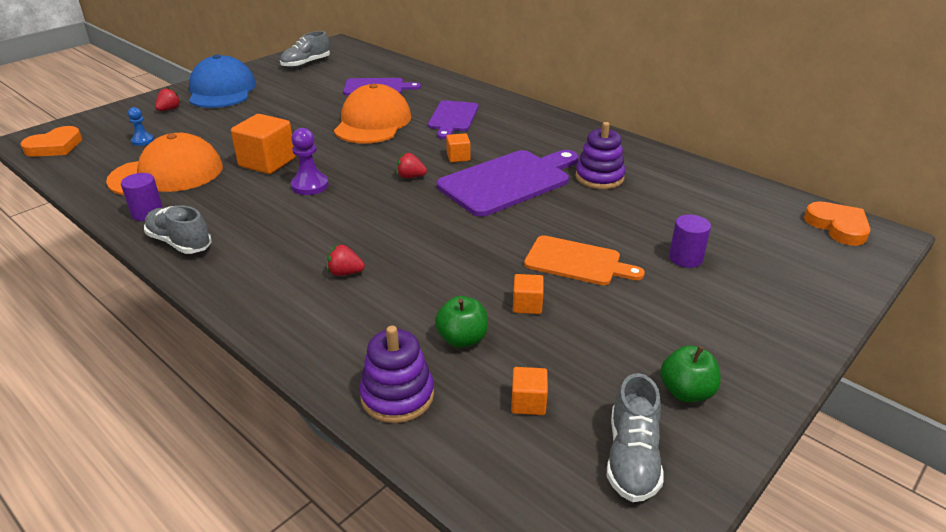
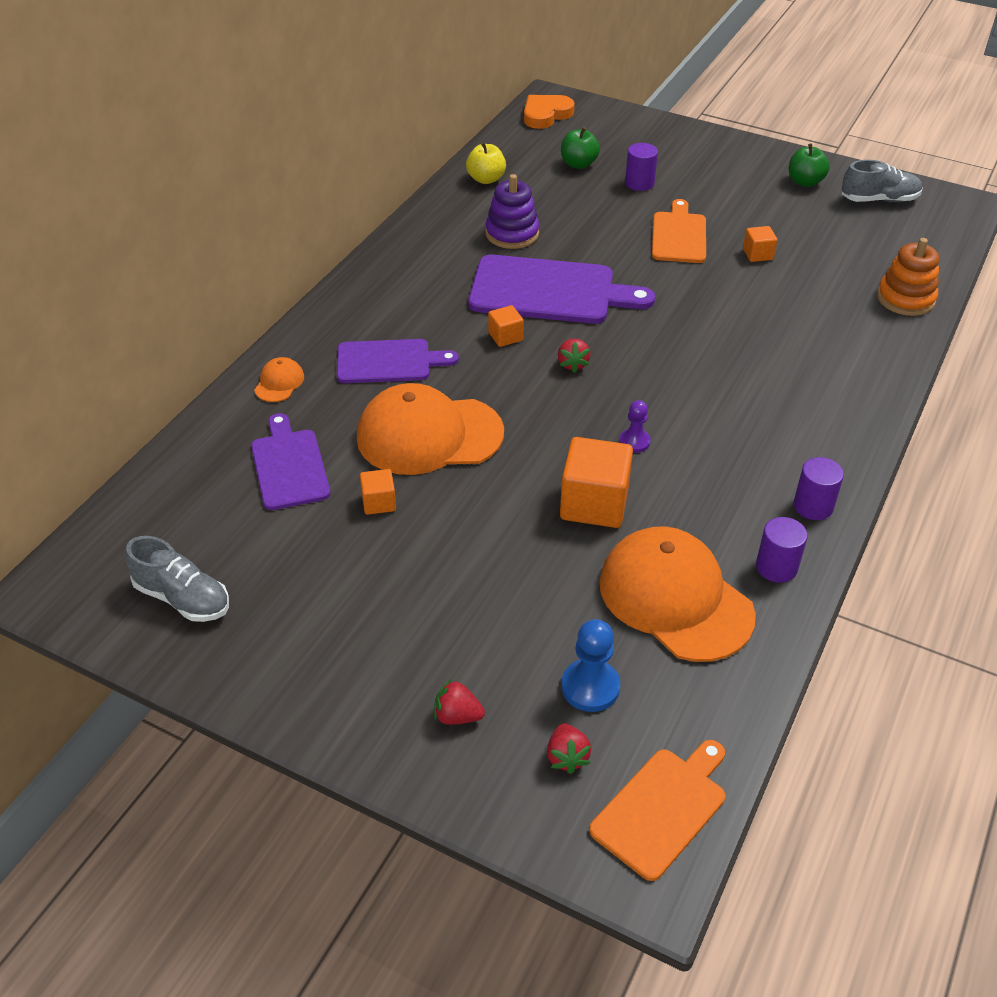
camera: 105 degrees left, 10 degrees up
(55, 146) = (662, 808): orange heart -> orange cutting board
(143, 141) = (590, 687): blue pawn -> blue pawn, size x1.56
(180, 242) = (813, 506): grey shoe -> purple cylinder
(222, 90) = (348, 675): blue cap -> none
(310, 185) = (634, 442): purple pawn -> purple pawn, size x0.64
(345, 273) = (783, 364): red strawberry -> red strawberry (567, 757)
(397, 396) = (905, 299): purple stacking toy -> orange stacking toy
(451, 89) = (279, 382): none -> orange cap
(462, 339) = (823, 280): green apple -> green apple (578, 164)
(508, 181) = (549, 291): purple cutting board -> purple cutting board turned 150 degrees clockwise
(528, 402) = (865, 241): orange cube -> orange cube (379, 502)
(695, 178) = (486, 179): none -> yellow apple

